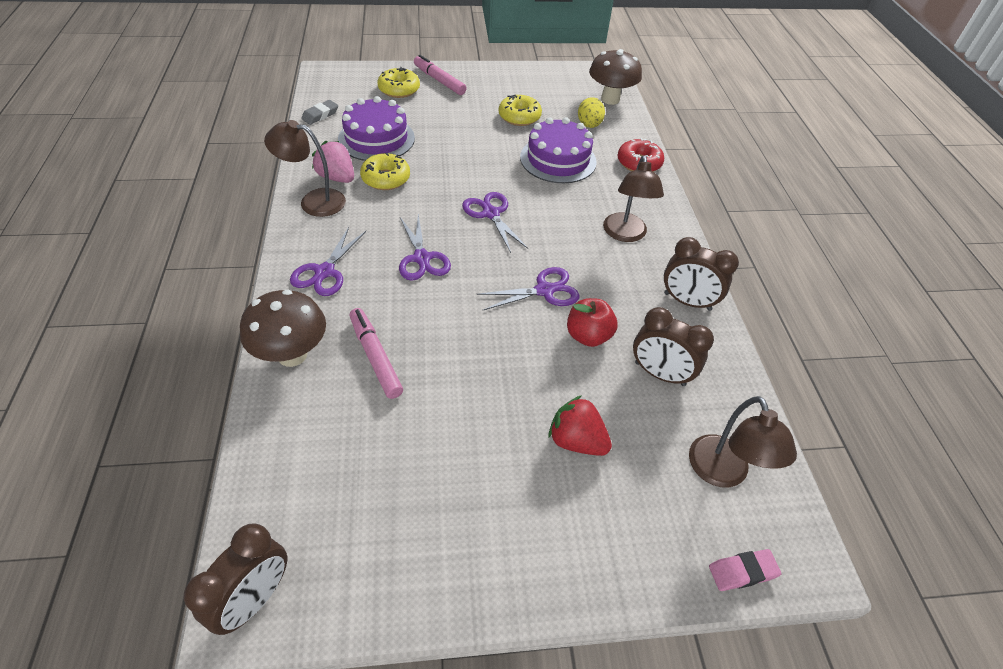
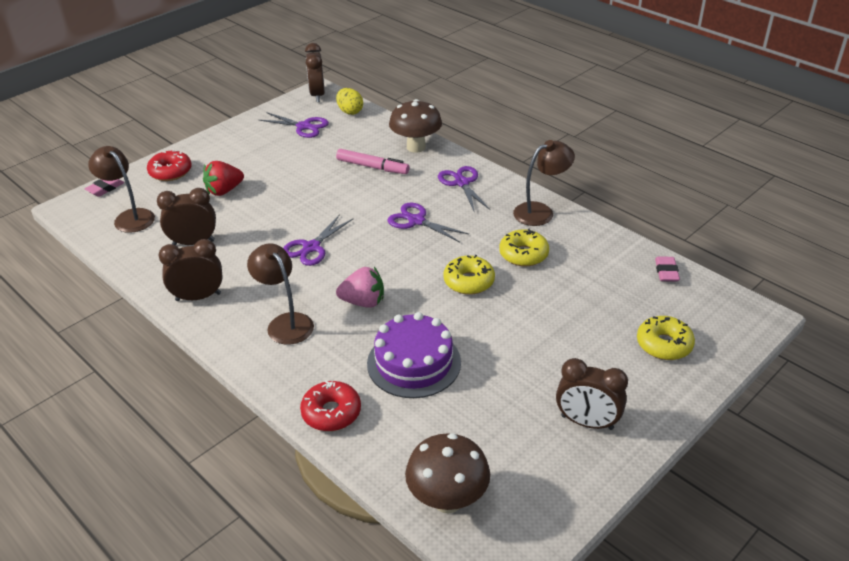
camera: 145 degrees right, 10 degrees down
(320, 115) = (666, 272): grey eraser -> pink eraser
(337, 178) = (556, 234): pink strawberry -> pink strawberry (363, 302)
(376, 138) = (587, 281): purple cake -> none
(439, 81) = (652, 385): pink marker -> none
(491, 214) = (410, 276): purple scissors -> purple scissors (304, 126)
(498, 87) = (587, 422): none -> brown clock
(519, 117) = (510, 392): yellow donut -> yellow donut (469, 281)
(576, 441) = (224, 191): red strawberry -> red strawberry turned 150 degrees clockwise
(588, 336) = (257, 238): red apple -> none
(589, 125) = (429, 433): yellow egg -> yellow egg (350, 111)
(627, 542) = (170, 172): none -> red donut

